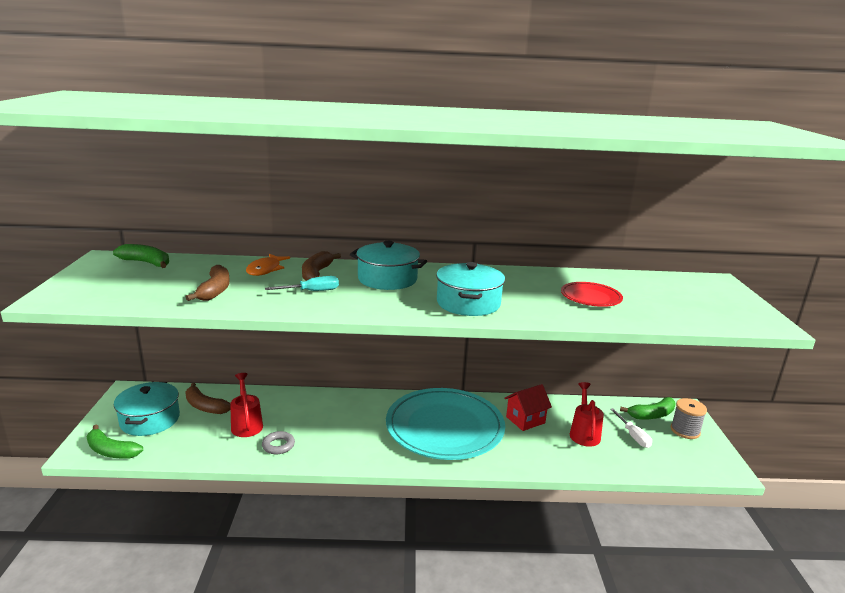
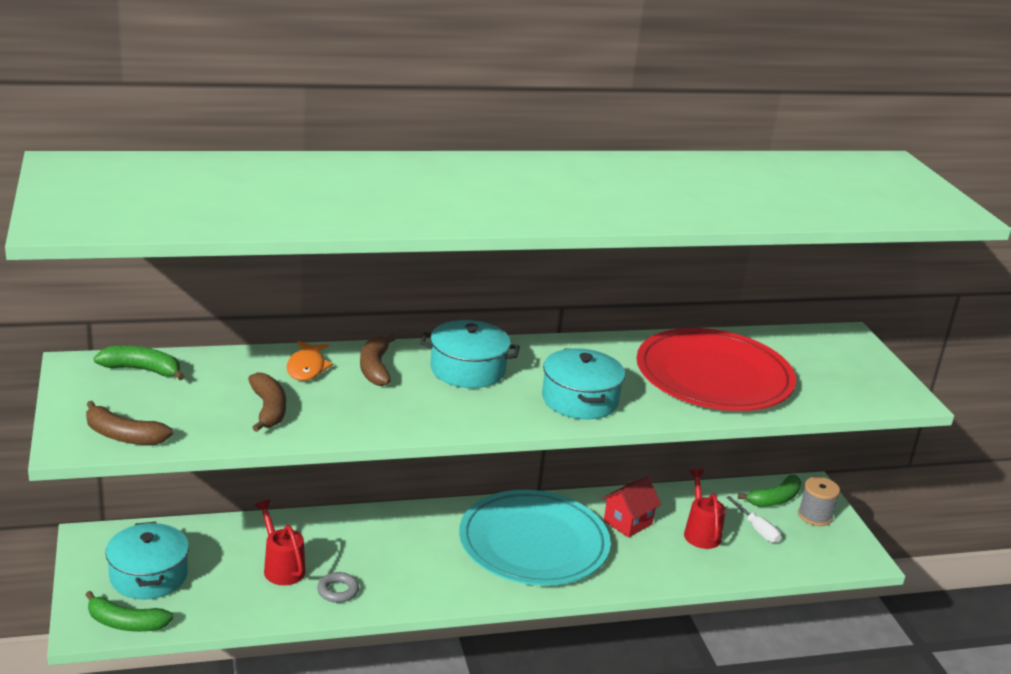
camera: 15 degrees left, 5 degrees up
(205, 406) = (211, 549): brown banana -> brown banana (123, 436)
(312, 291) = (388, 399): turquoise screwdriver -> none
(591, 297) = (714, 377): red plate -> red plate, size x2.20

